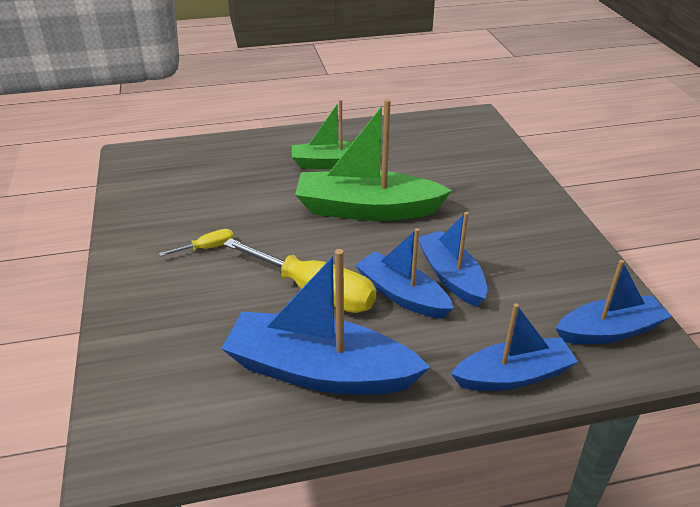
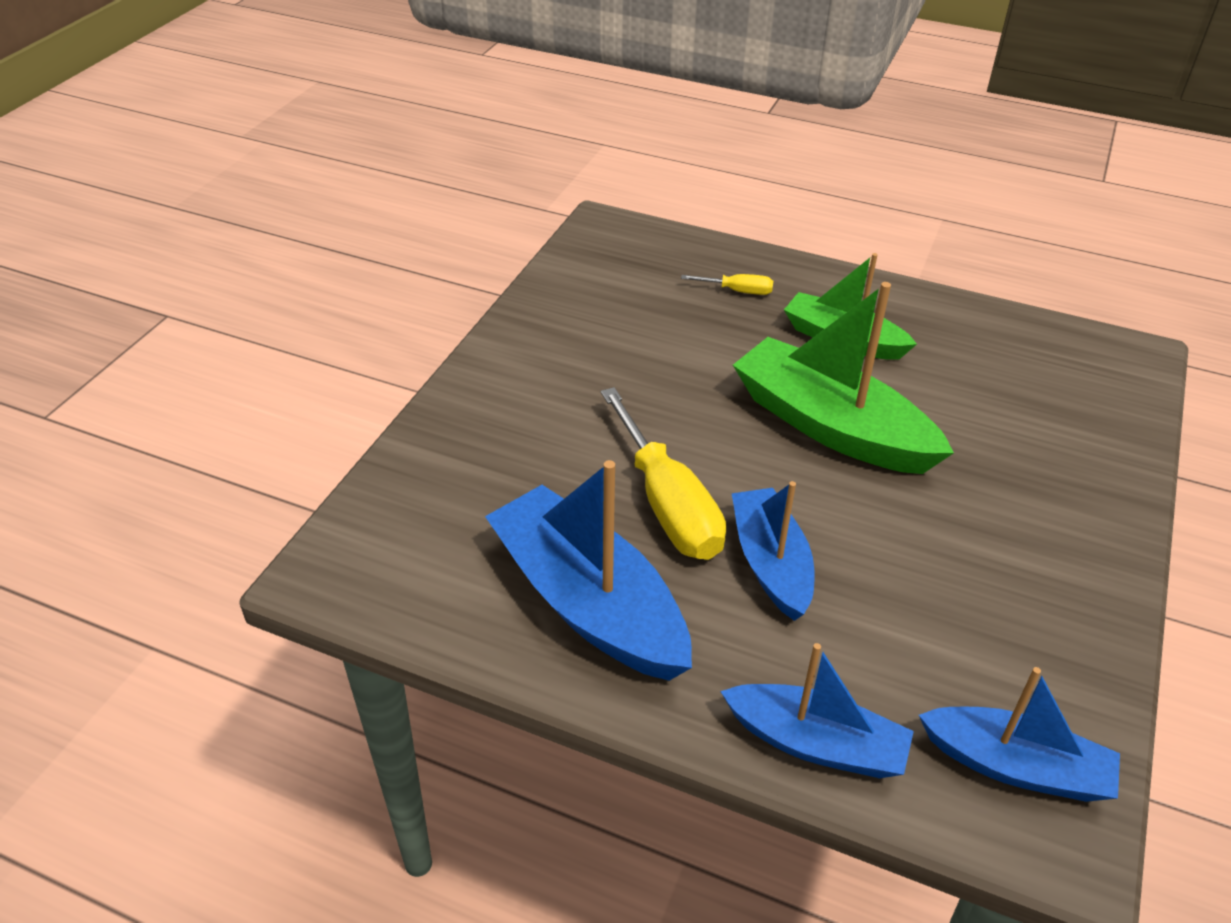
camera: 35 degrees right, 5 degrees up
(207, 248) = (591, 387): yellow screwdriver -> yellow screwdriver (738, 291)
(451, 276) = (859, 572): blue boat -> none

